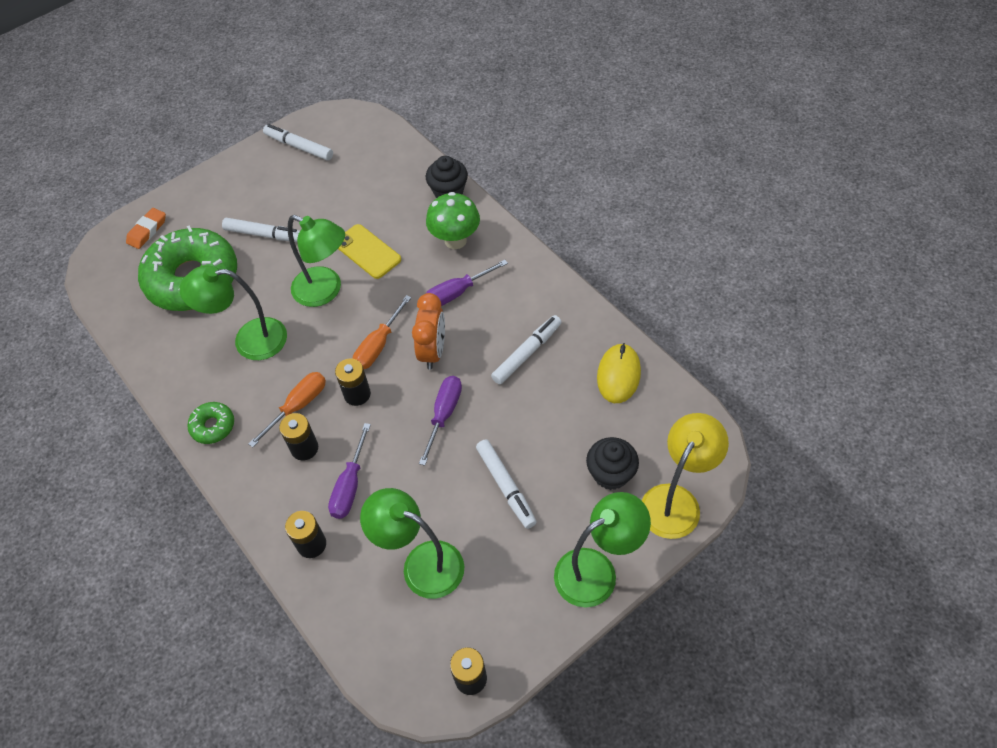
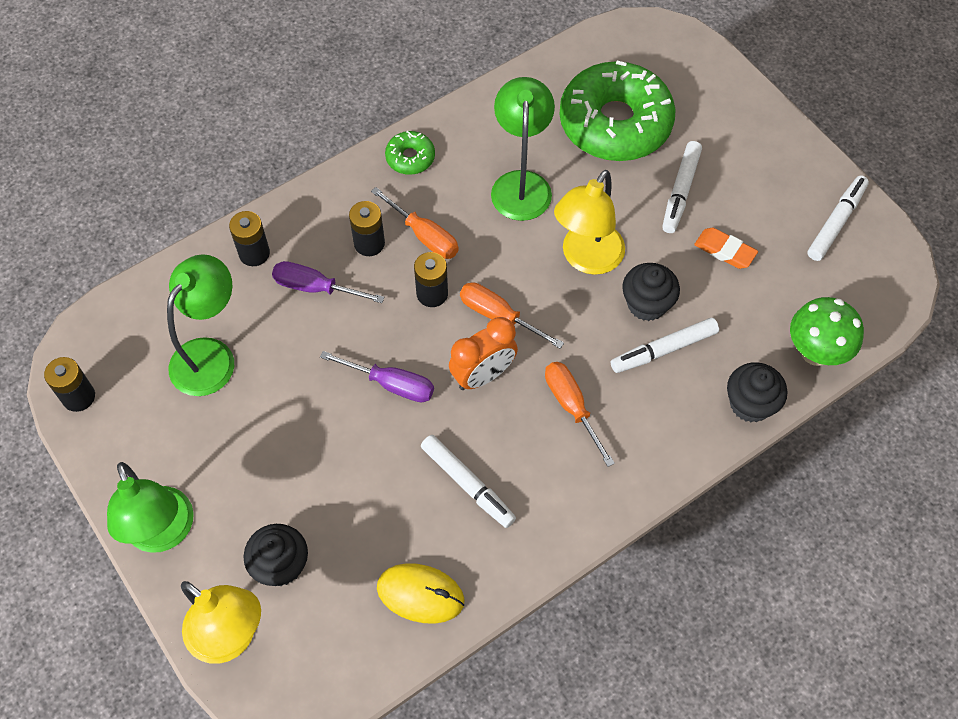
camera: 90 degrees right, 5 degrees up
(147, 231) = (692, 73): orange eraser -> orange eraser (724, 251)
(325, 291) = (586, 259): green lamp -> yellow lamp
(367, 252) = (647, 304): yellow phone -> black cupcake
(433, 351) = (483, 375): orange clock -> orange clock turned 45 degrees counterclockwise
(455, 240) = (661, 409): green mushroom -> green mushroom (815, 352)
(456, 293) = (571, 406): purple screwdriver -> orange screwdriver
(506, 486) = (285, 445): white marker -> white marker (663, 350)

